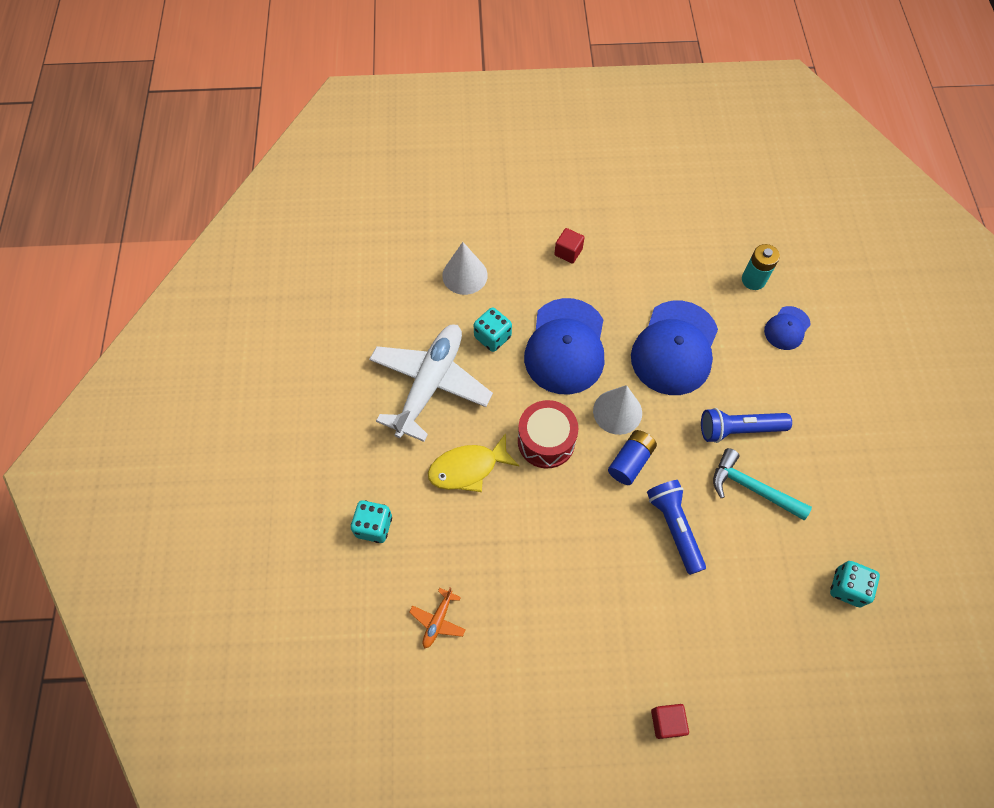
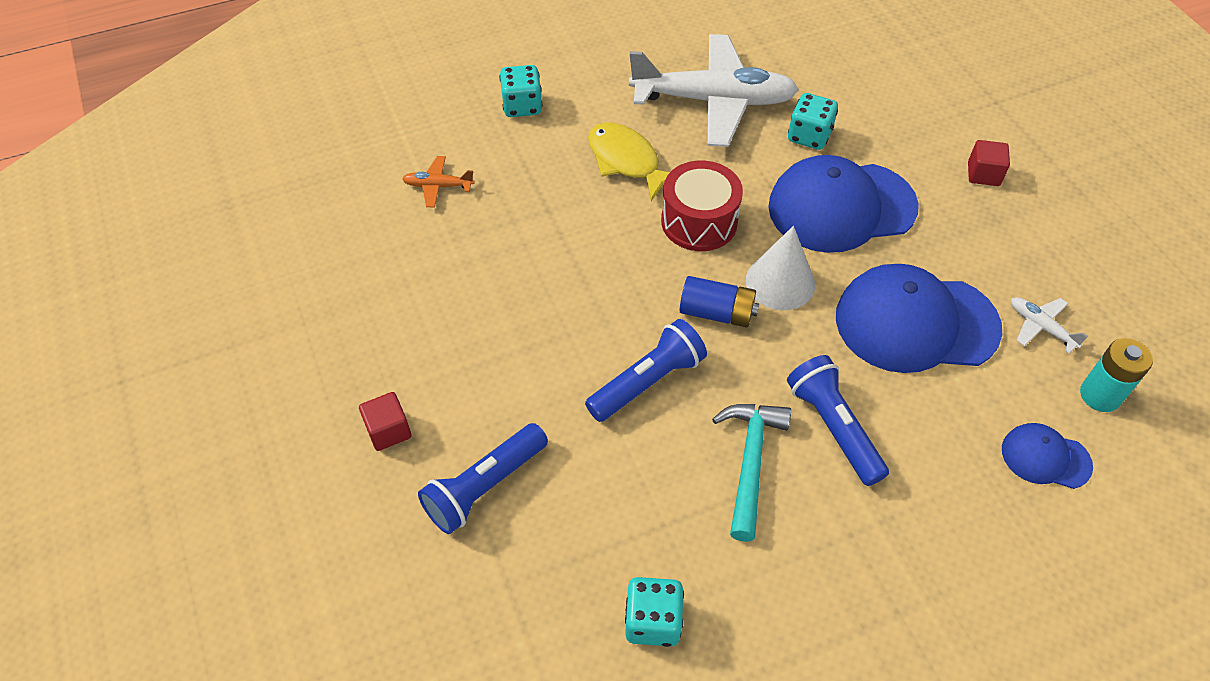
camera: 70 degrees right, 10 degrees down
(465, 275) = (877, 89): white cone -> none
(698, 284) = (1041, 327): none -> white plane
(730, 664) = (484, 487): none -> blue flashlight

